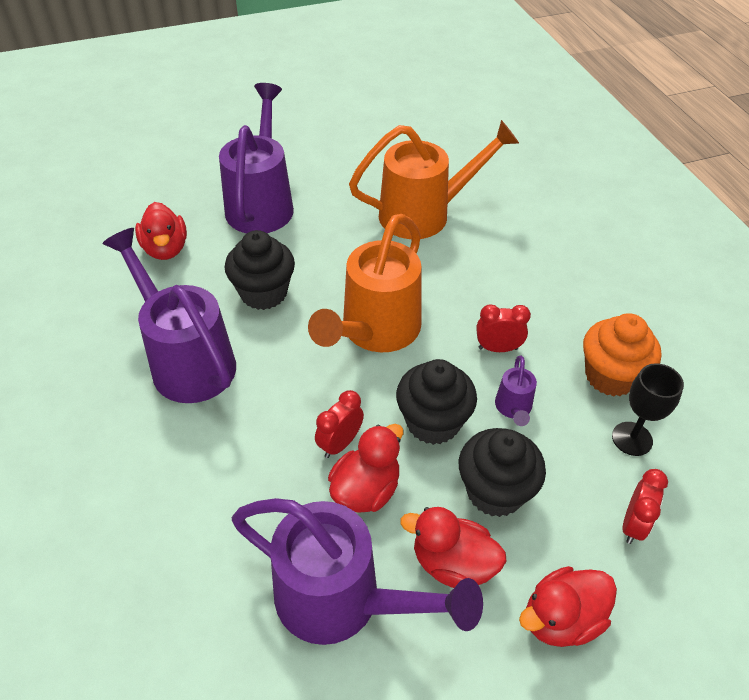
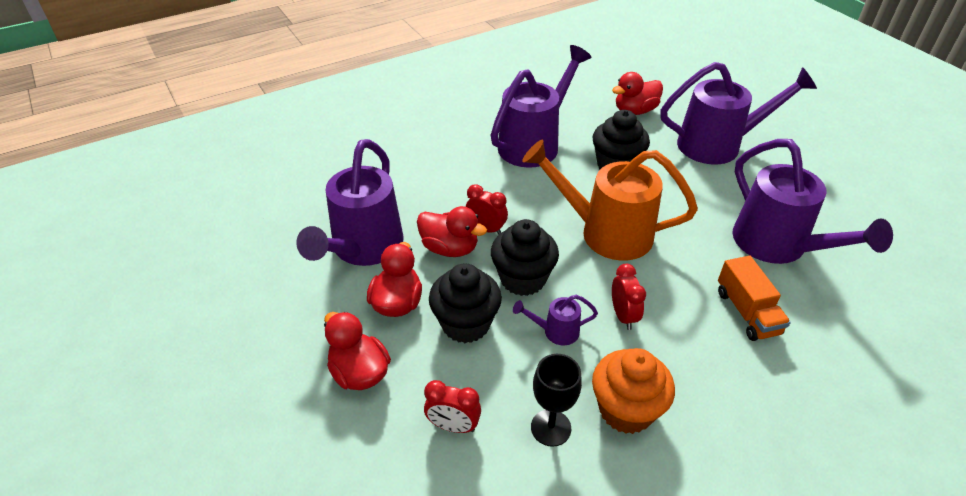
camera: 80 degrees right, 5 degrees down
(425, 214) = (777, 246): orange watering can -> purple watering can
(503, 261) = (747, 312): none -> orange truck

